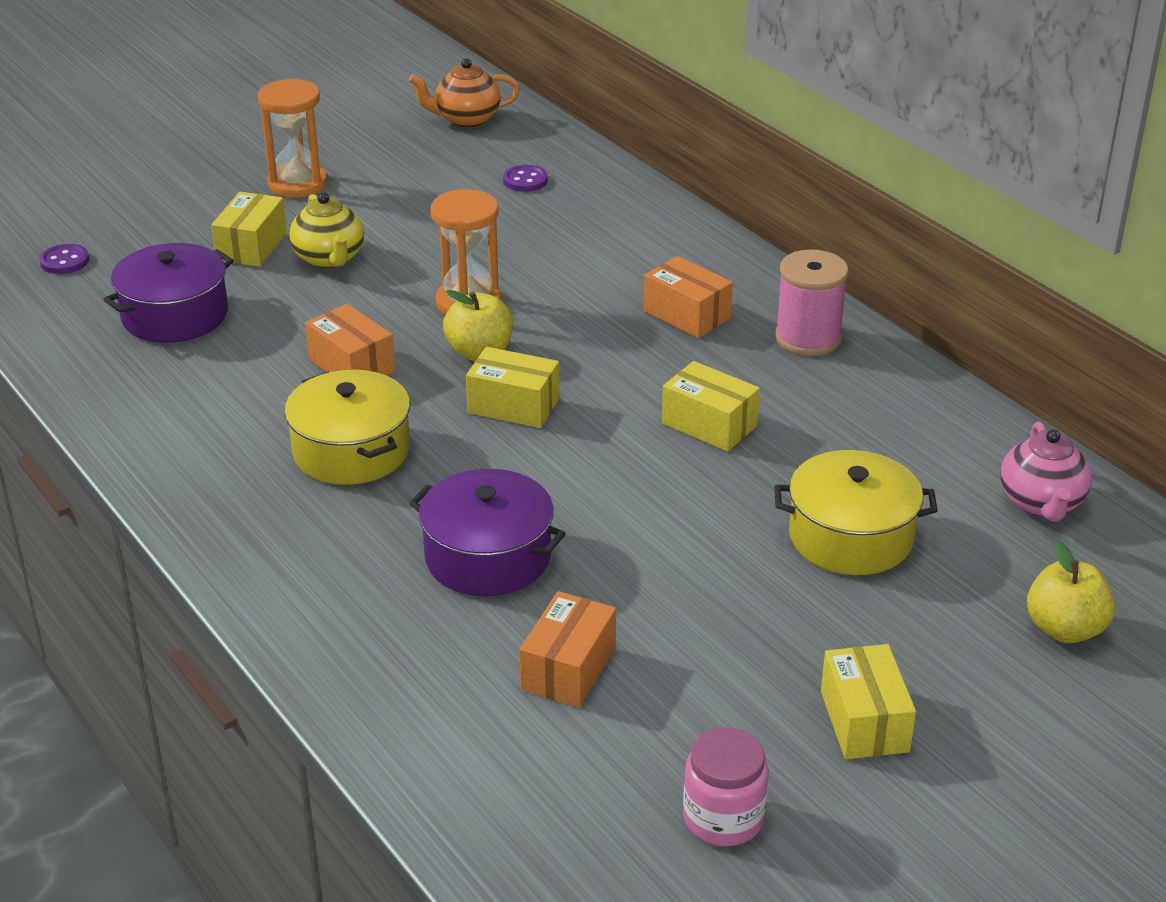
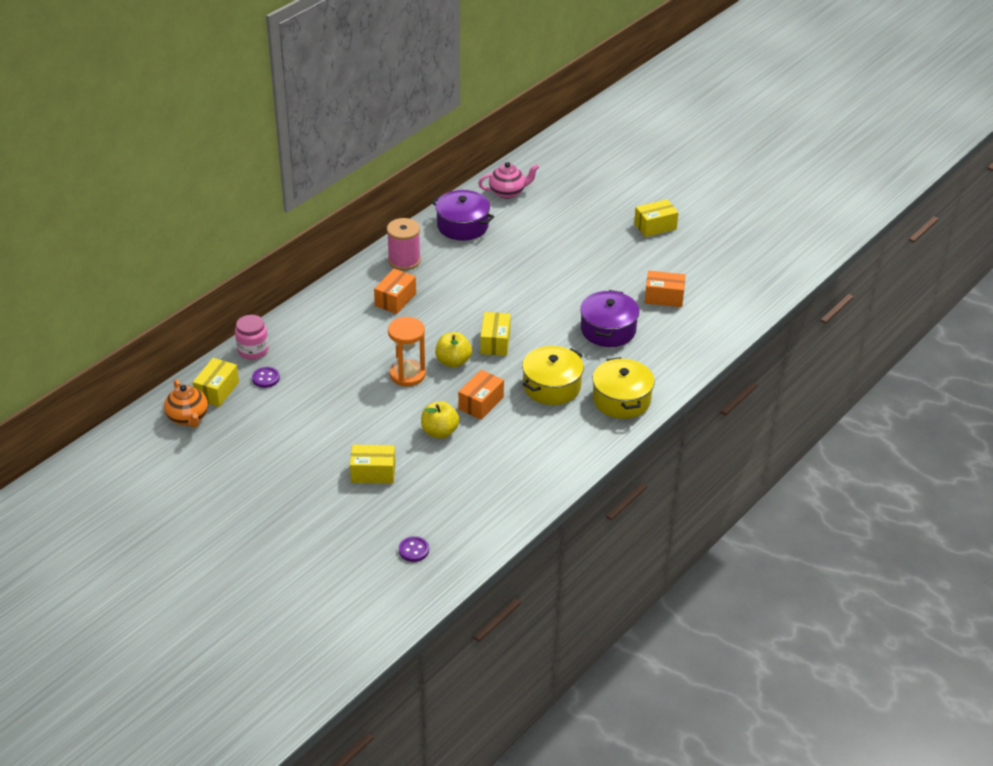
camera: 105 degrees left, 5 degrees up
(175, 315) = (457, 483): purple pot -> purple pot (462, 226)
(298, 184) = (291, 473): orange hourglass -> none
(329, 259) = (378, 437): yellow teapot -> none
(709, 425) = (487, 282): yellow box -> yellow box (217, 391)
(723, 818) = (718, 252): pink jar -> pink jar (253, 350)
(850, 537) = (551, 237): yellow pot -> yellow pot (621, 400)
(1065, 629) = (583, 186): yellow apple -> yellow apple (439, 432)

